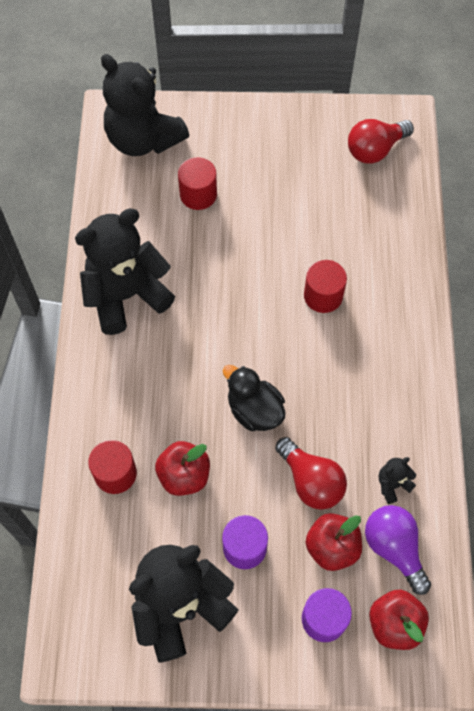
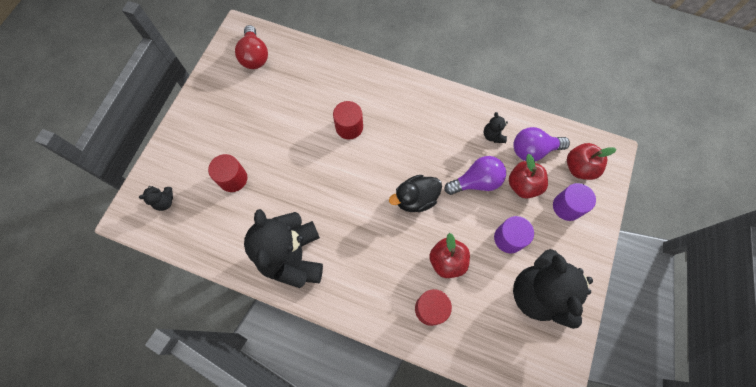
camera: 70 degrees left, 5 degrees up
(143, 139) = (165, 201): black teddy bear -> black teddy bear, size x0.40
(311, 481) = (476, 182): red light bulb -> purple light bulb

